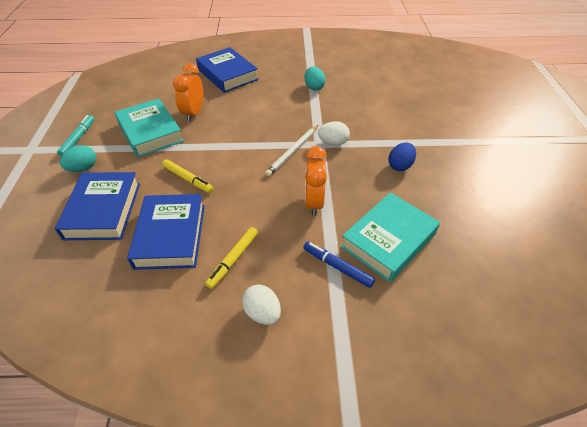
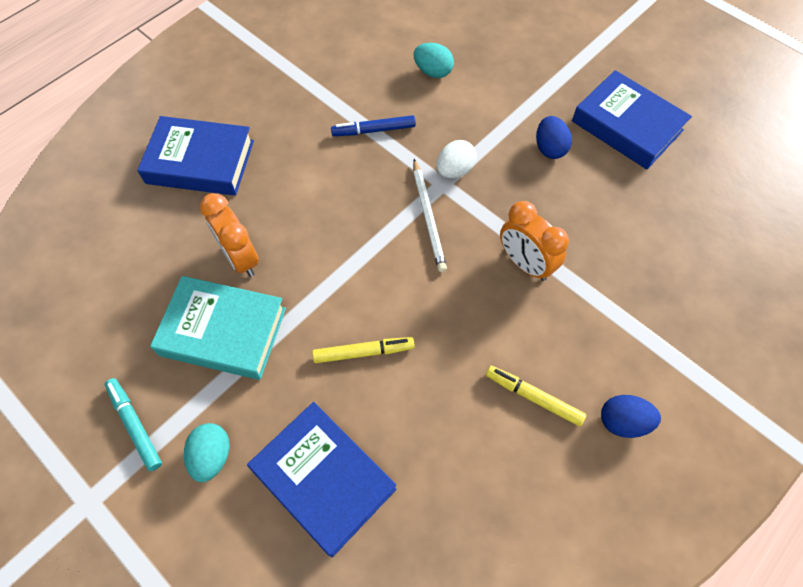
camera: 45 degrees left, 15 degrees up
(170, 235) = (440, 433): blue book -> blue book (627, 126)
(233, 260) = (533, 397): yellow marker -> yellow marker turned 135 degrees clockwise
(262, 313) = (623, 421): white egg -> blue egg
(314, 87) = (338, 103): turquoise egg -> turquoise egg (433, 72)
(337, 267) = (625, 315): blue marker -> blue marker (373, 130)
(388, 240) = (632, 247): turquoise book -> none

